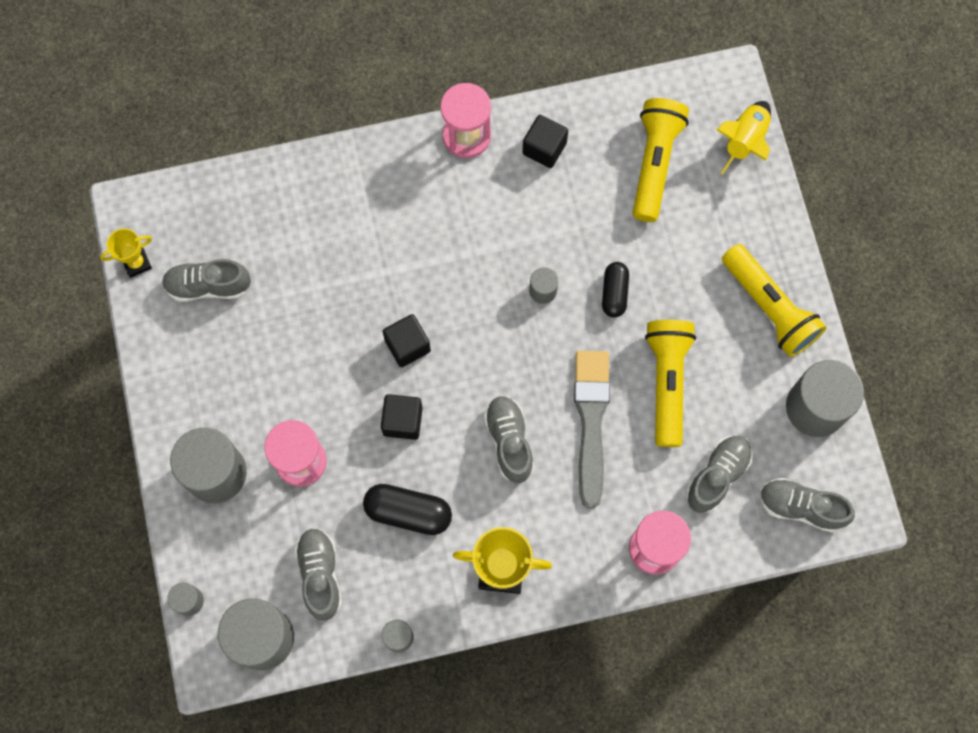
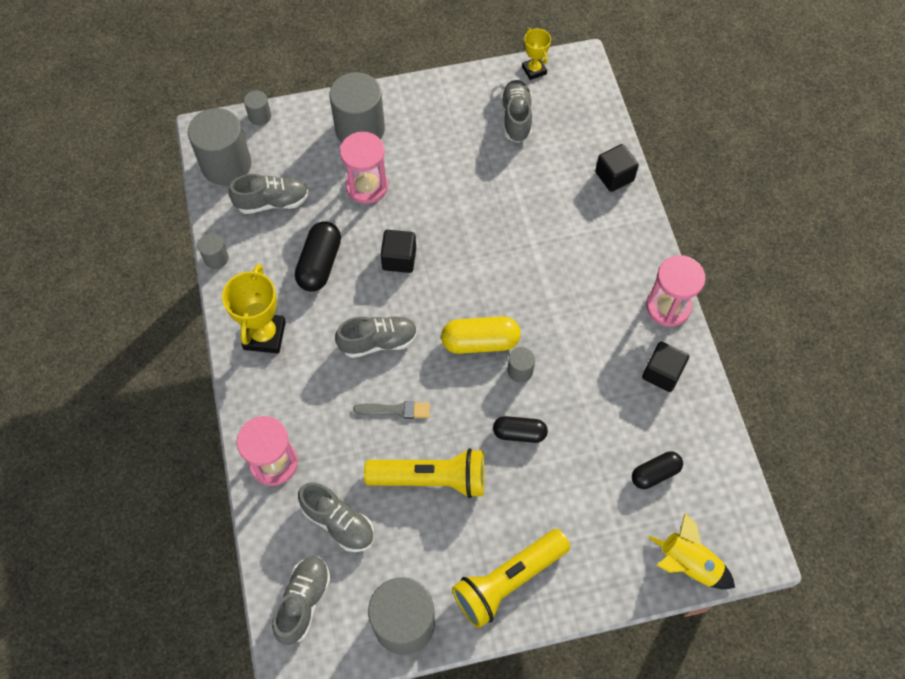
camera: 90 degrees right, 10 degrees down
(407, 345) = (466, 262): black cube -> black cube (614, 176)
(509, 331) = (480, 342): none -> yellow capsule
(591, 421) = (395, 410): grey brush -> grey brush, size x0.52
(654, 164) = (655, 473): yellow flashlight -> black capsule

